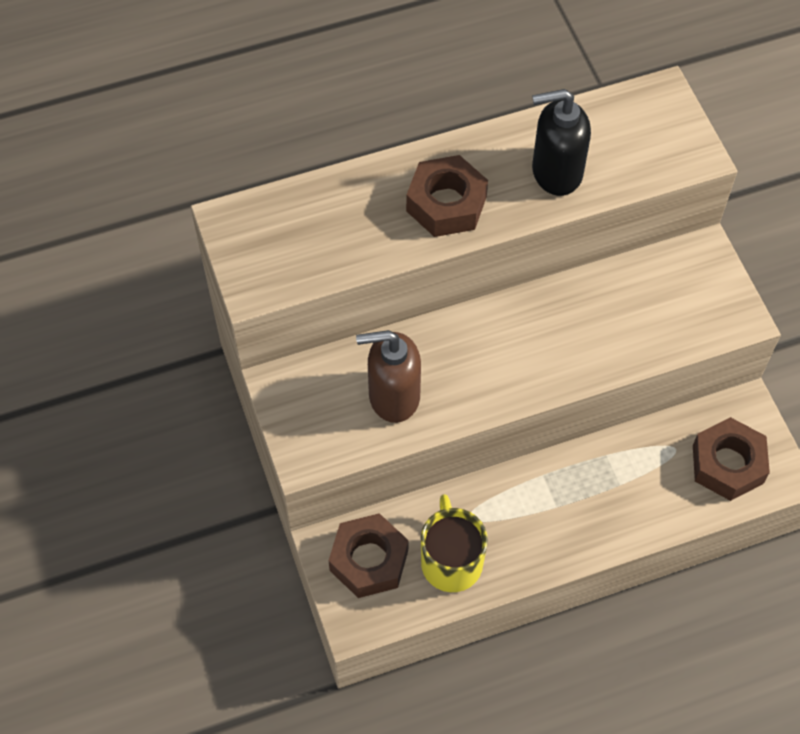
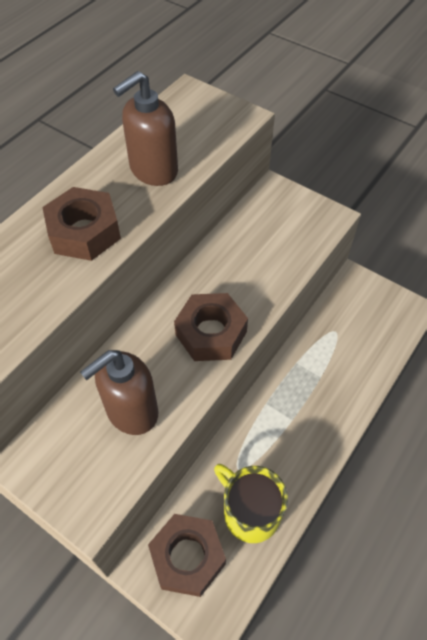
camera: 35 degrees left, 5 degrees down
(556, 172) = (153, 170): black soap dispenser -> brown soap dispenser
(727, 464) = (373, 321): brown nut -> brown nut (211, 333)

